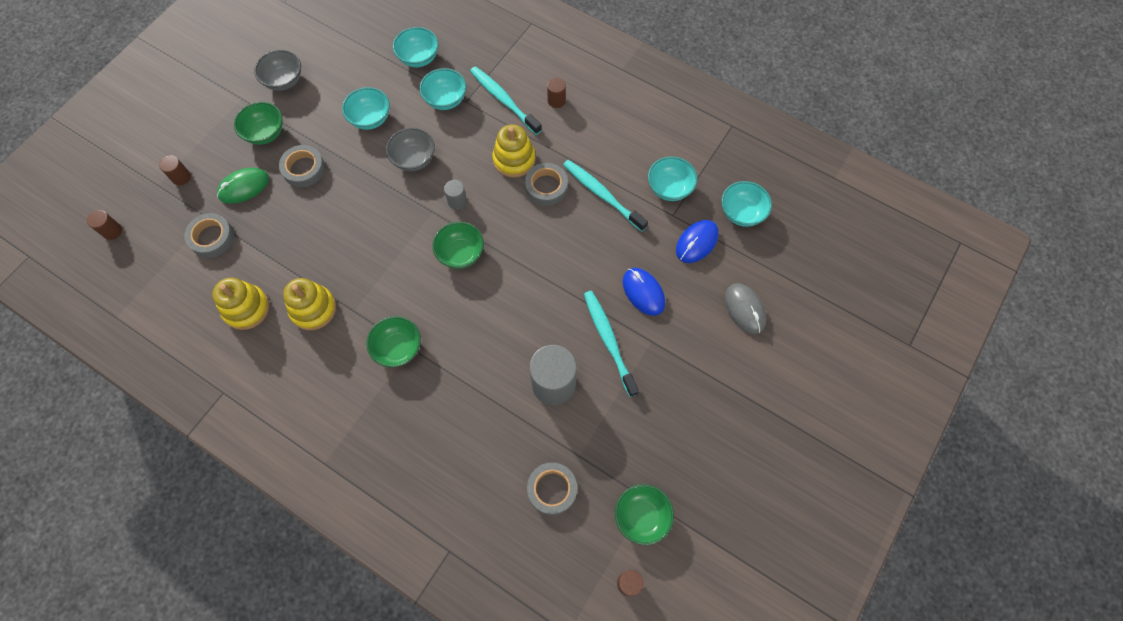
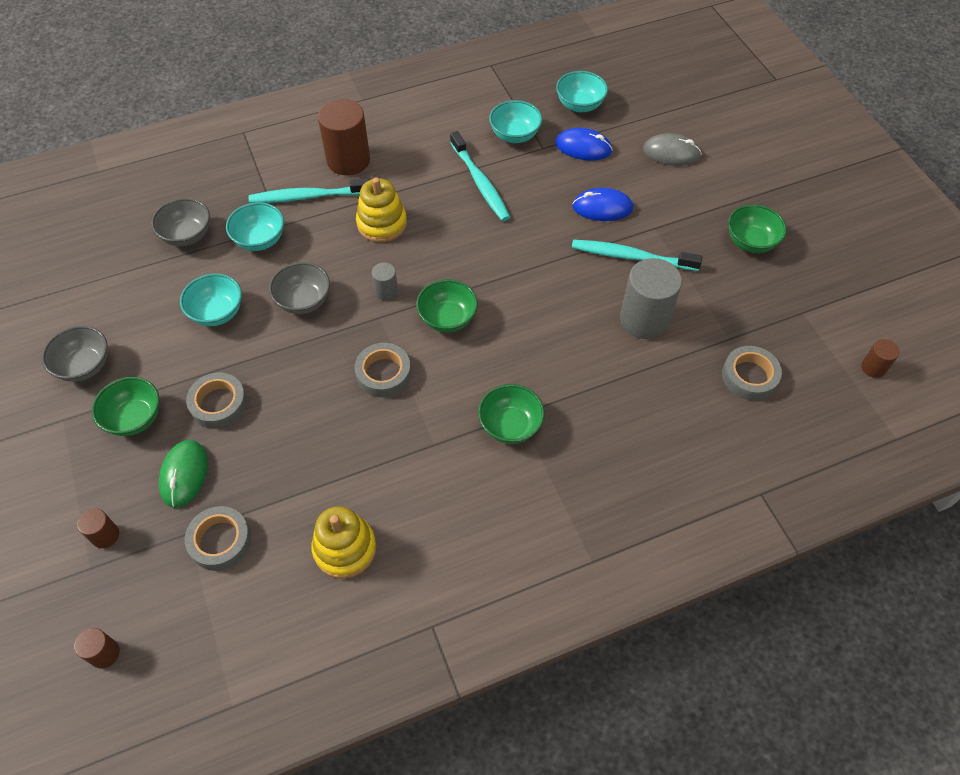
camera: 55 degrees left, 10 degrees down
(313, 309) = (401, 481): yellow stacking toy -> none
(419, 58) = (187, 235): turquoise bowl -> grey bowl
(546, 187) = (434, 216): grey tape -> grey tape (383, 373)
(556, 100) = (348, 160): brown cylinder -> brown cylinder, size x2.07
(602, 195) = (480, 182): turquoise toothbrush -> turquoise toothbrush turned 105 degrees counterclockwise
(641, 516) = (816, 324): green bowl -> green bowl (750, 242)
(696, 242) = (583, 147): blue mouse -> blue mouse turned 60 degrees counterclockwise

